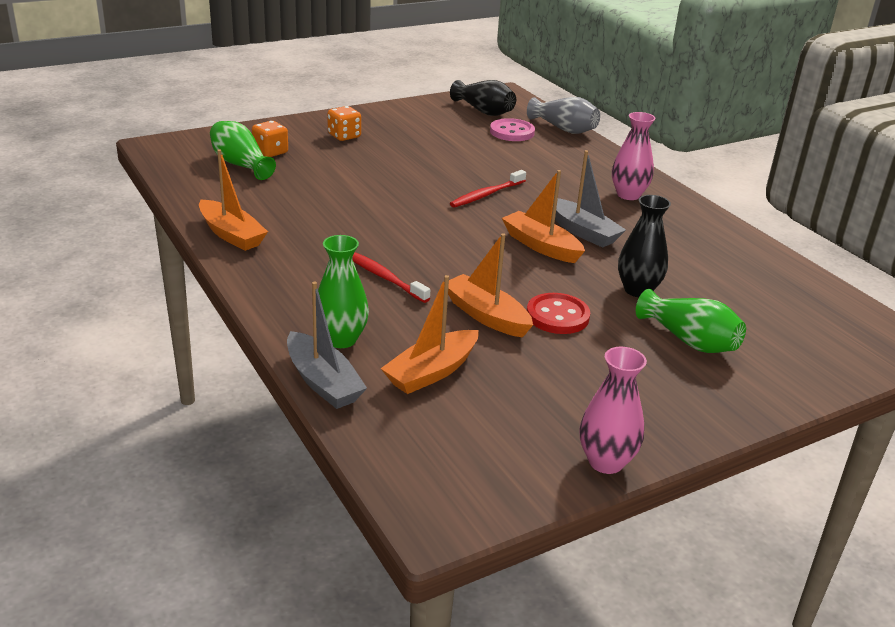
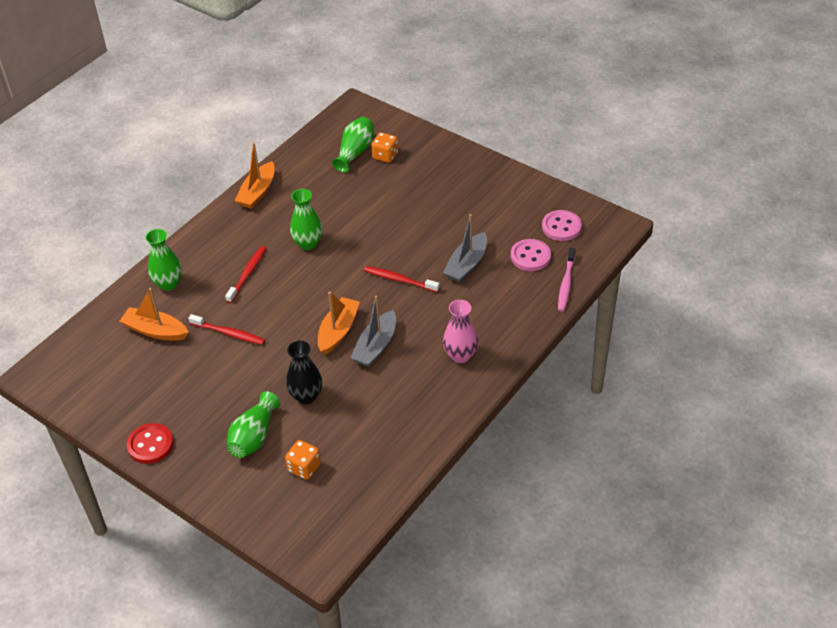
camera: 70 degrees right, 15 degrees up
(323, 382) = (125, 293): grey boat -> grey boat (467, 265)
(344, 136) = (442, 176): orange dice -> orange dice (304, 467)
(369, 227) = (308, 243): none -> green vase
(484, 111) = (561, 227): black vase -> pink button
(486, 316) = (229, 333): orange boat -> red toothbrush
(557, 316) = (247, 365): red button -> red button (150, 444)
(564, 129) = (566, 283): grey vase -> pink toothbrush
(606, 462) = (106, 426): pink vase -> none

